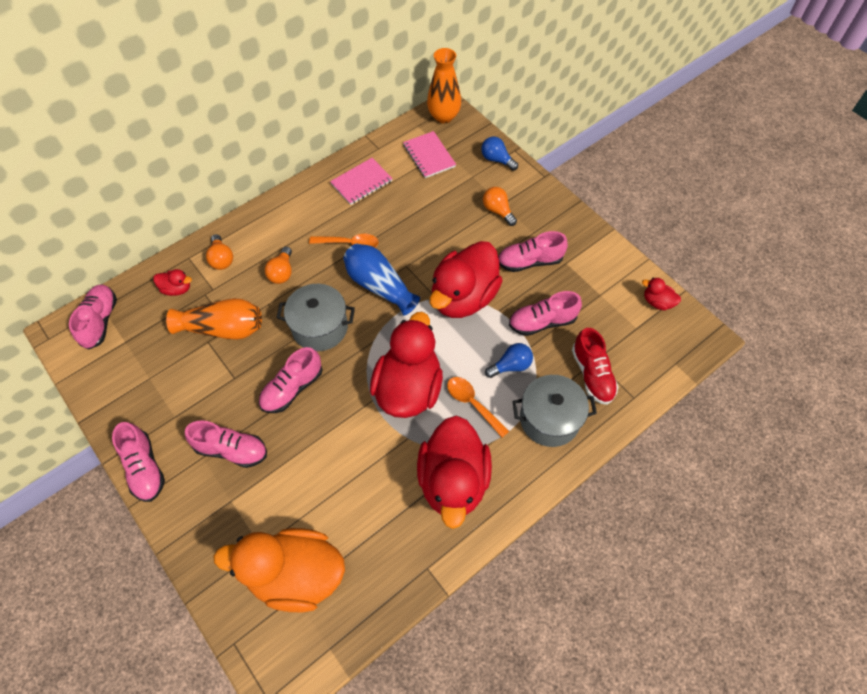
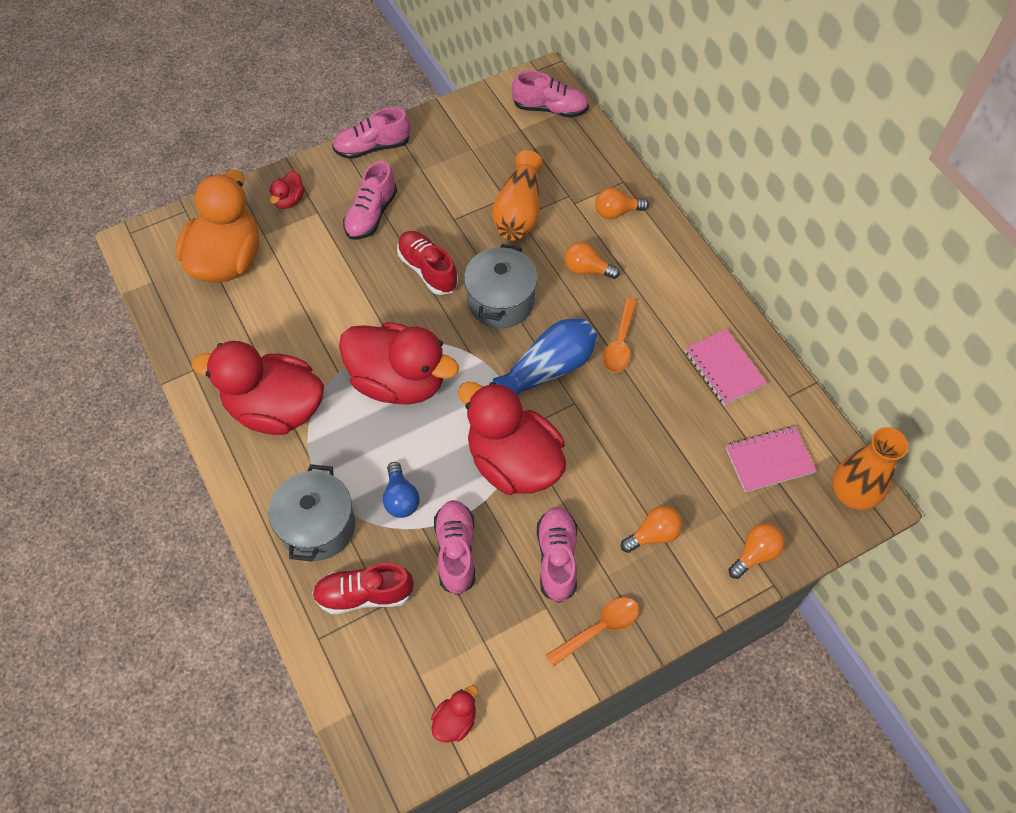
camera: 100 degrees right, 0 degrees up
(177, 289) = (580, 171): red duck -> red duck (289, 200)
(292, 388) = (428, 270): pink shoe -> red shoe
(473, 404) = (361, 445): orange spoon -> orange spoon (599, 629)
(497, 160) = (755, 554): blue light bulb -> orange light bulb

